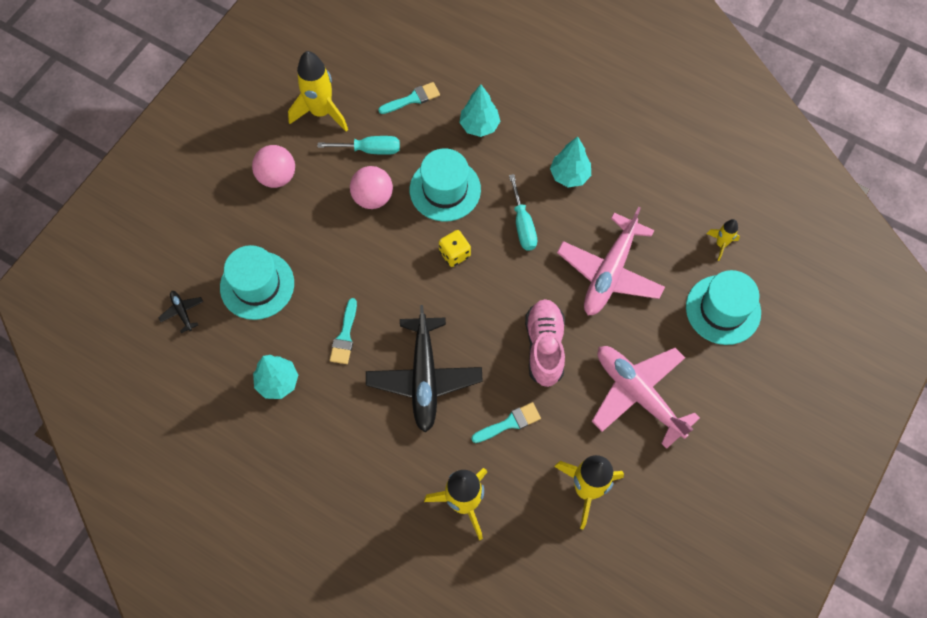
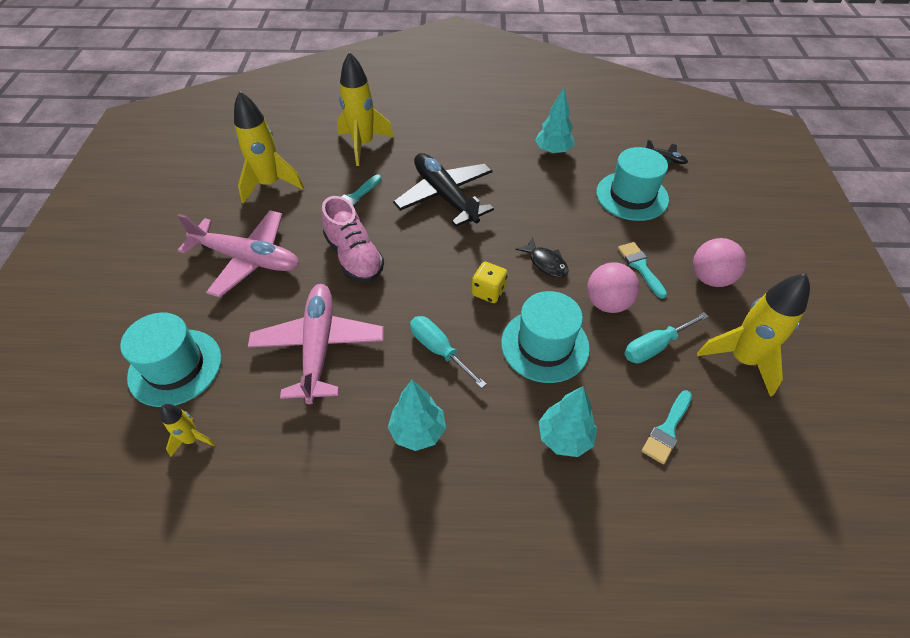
camera: 150 degrees right, 15 degrees down
(345, 336) = (531, 195): turquoise brush -> turquoise brush (640, 267)
(390, 256) = (546, 263): none -> black fish

